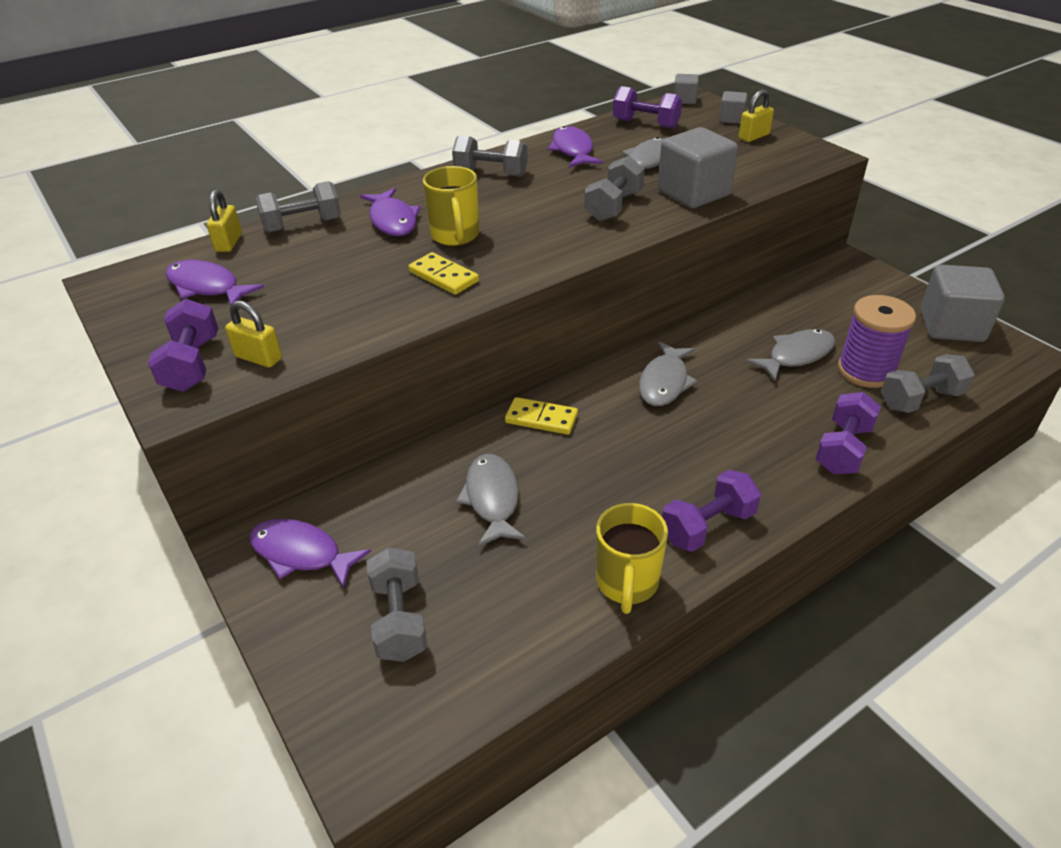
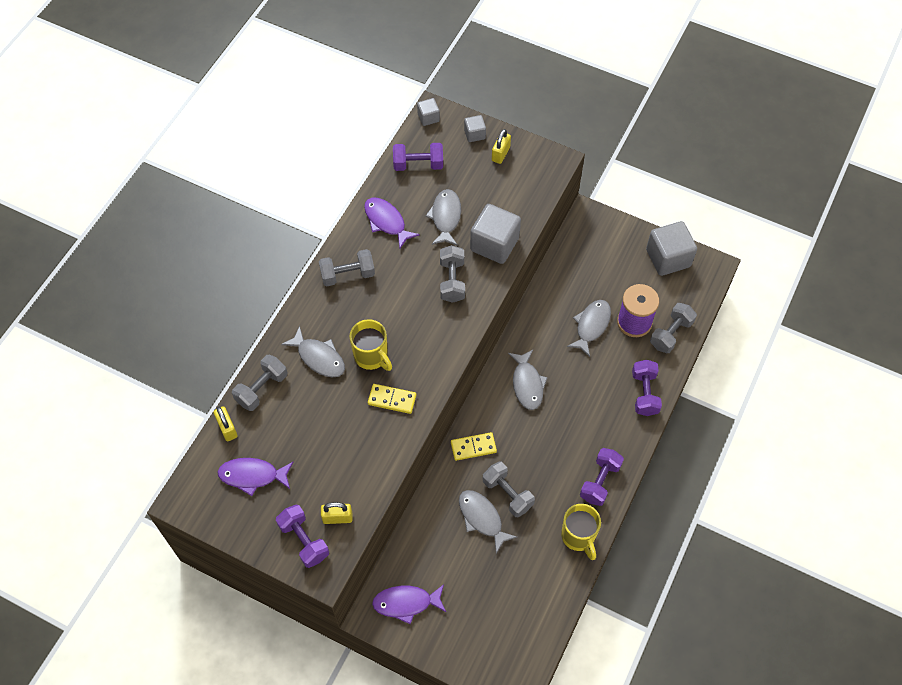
camera: 30 degrees left, 20 degrees up
(392, 220) = (319, 357): purple fish -> grey fish
(399, 619) = (483, 613): grey dumbbell -> grey dumbbell (507, 494)

